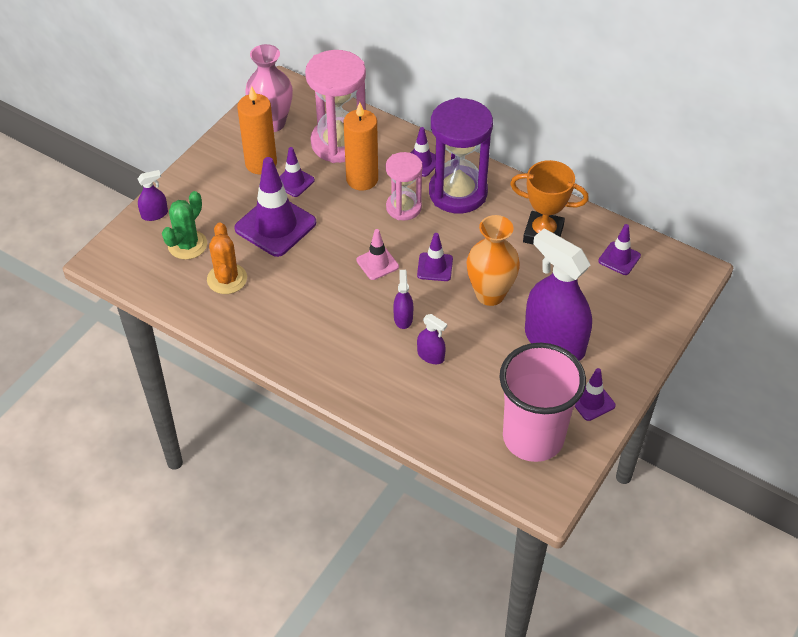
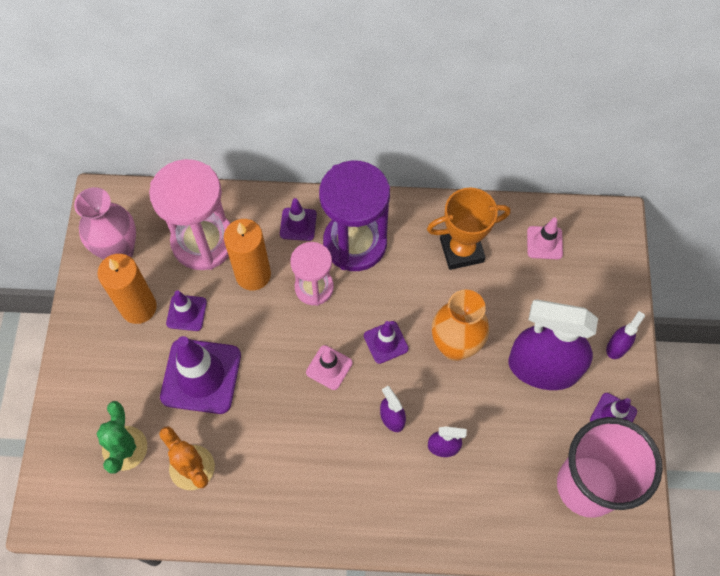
camera: 30 degrees left, 15 degrees up
(154, 214) = (65, 429): purple spray bottle -> purple spray bottle (617, 346)
(619, 258) = (544, 243): purple traffic cone -> pink traffic cone

